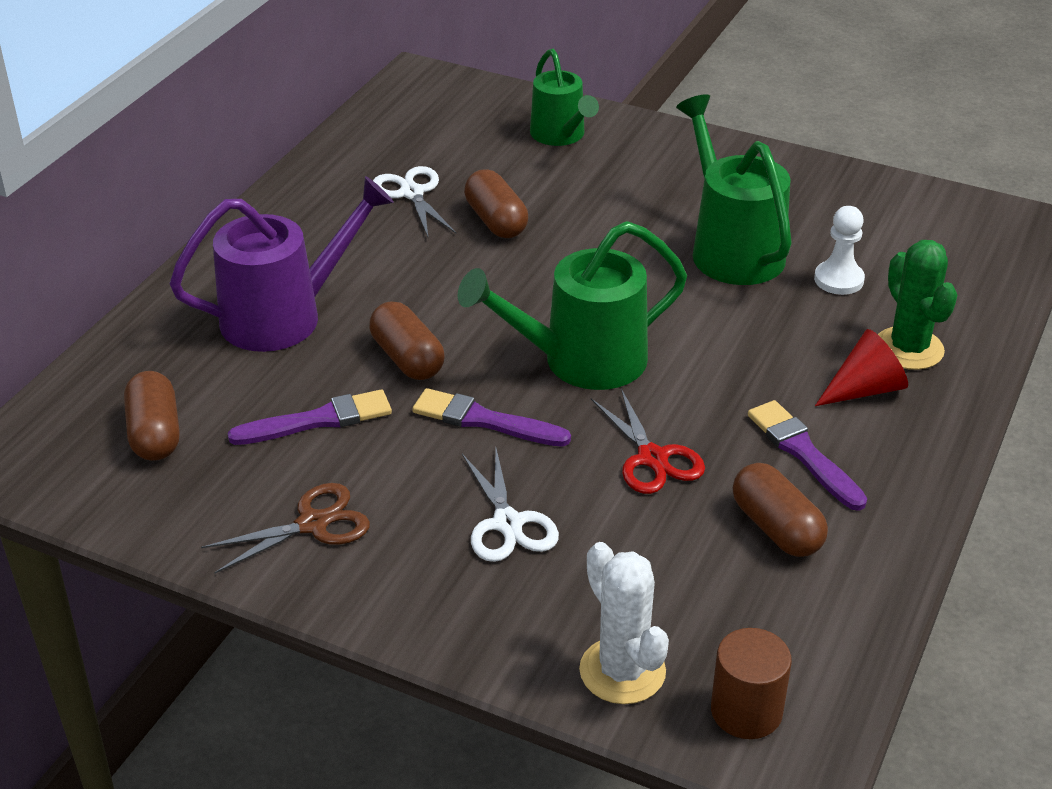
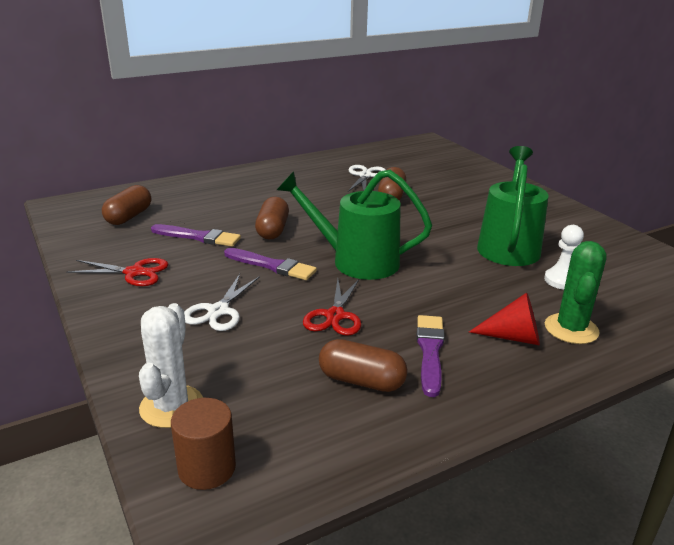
camera: 35 degrees right, 10 degrees down
(285, 316) = (244, 198): purple watering can -> none
(313, 524) = (134, 272): brown scissors -> red scissors
(484, 420) = (272, 266): purple brush -> purple brush turned 150 degrees clockwise
(561, 136) = (470, 177): green watering can -> none
(776, 528) = (361, 381): brown capsule -> brown capsule turned 75 degrees counterclockwise

